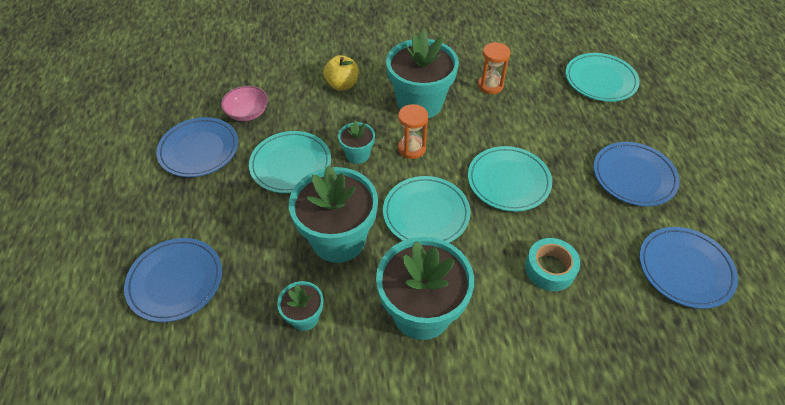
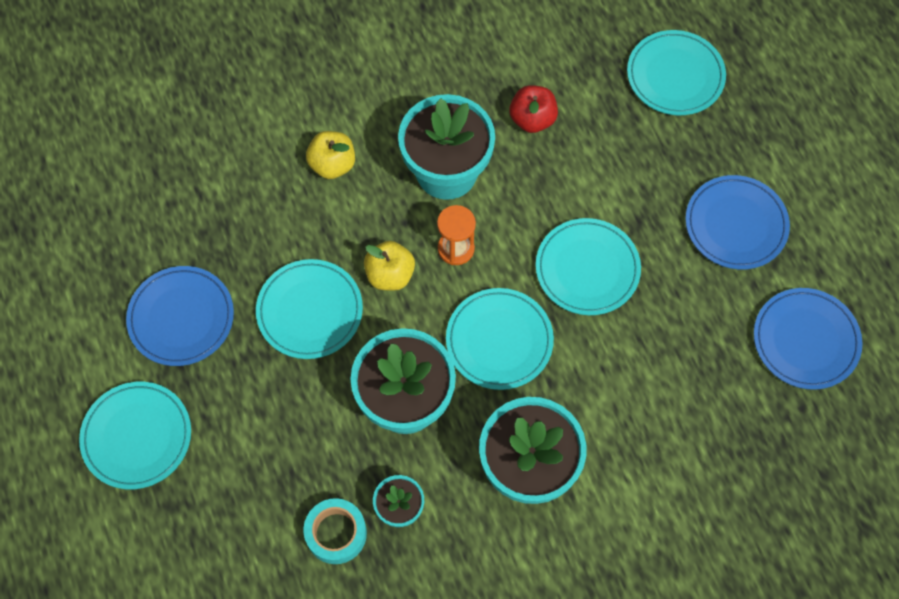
camera: 15 degrees left, 15 degrees up
(129, 216) = (137, 436): none -> turquoise plate
(175, 281) = (234, 505): blue plate -> none
(247, 112) = (221, 243): pink bowl -> none
(357, 154) = (390, 275): turquoise flower pot -> yellow apple
(490, 85) = (532, 119): orange hourglass -> red apple
(550, 269) = (657, 378): turquoise tape -> turquoise tape (336, 533)

